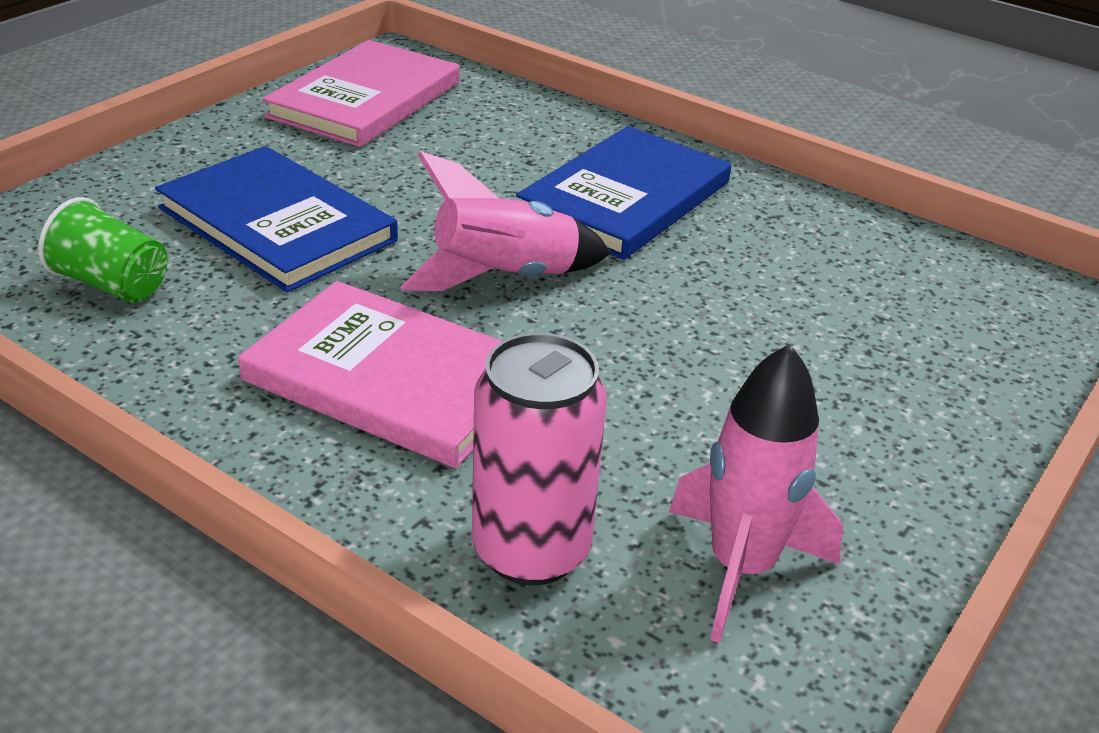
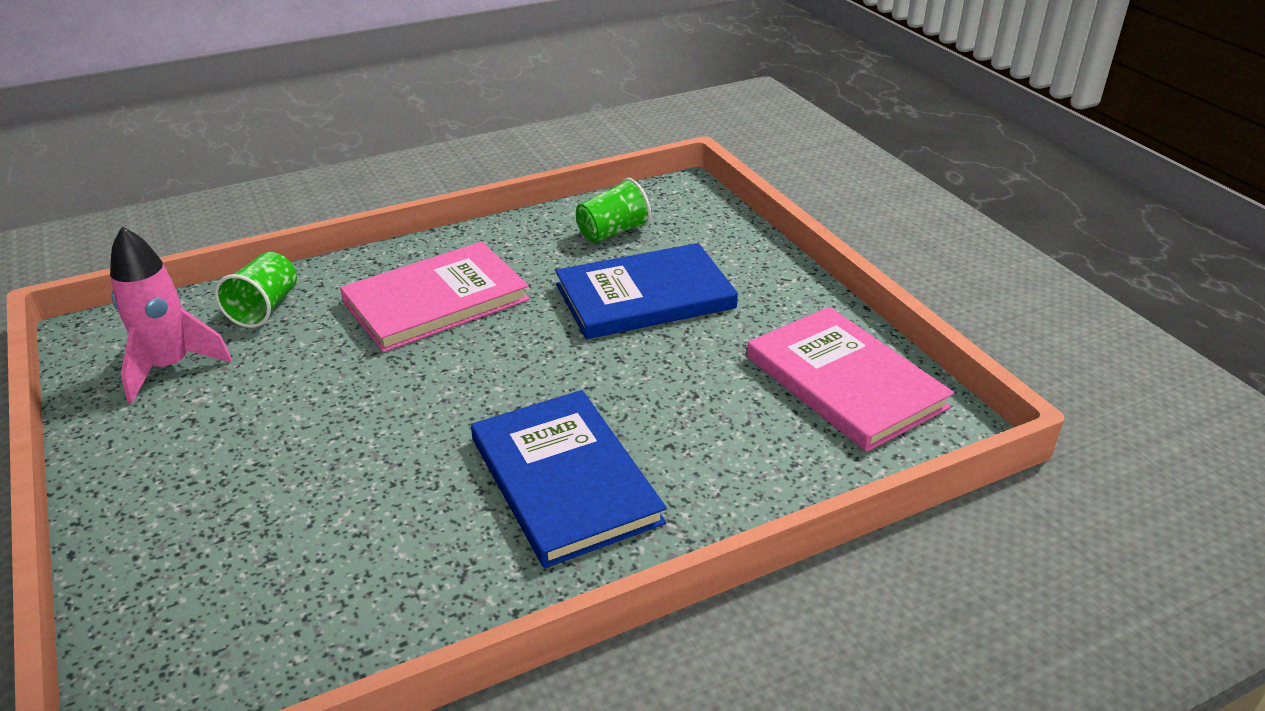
camera: 120 degrees right, 0 degrees up
(504, 278) = (500, 372): pink rocket -> none
(531, 550) = (264, 308): pink can -> green cup

